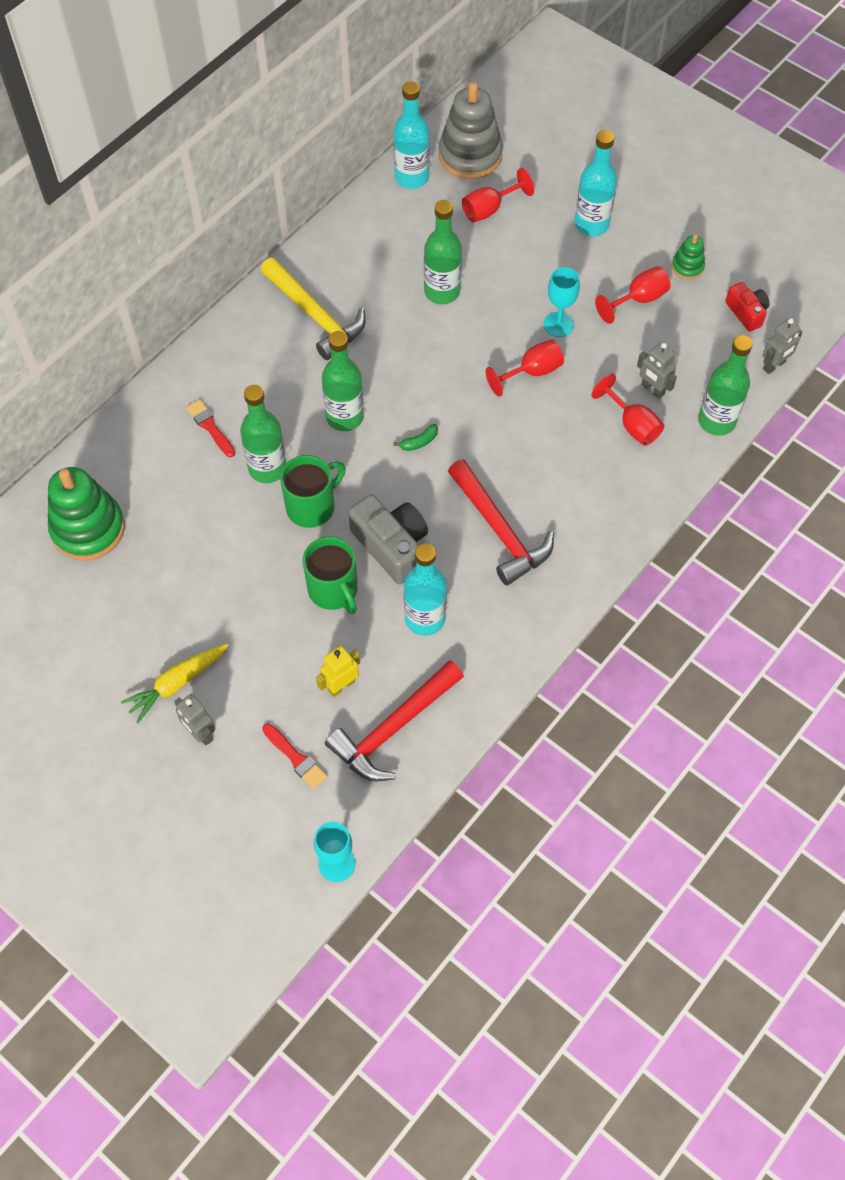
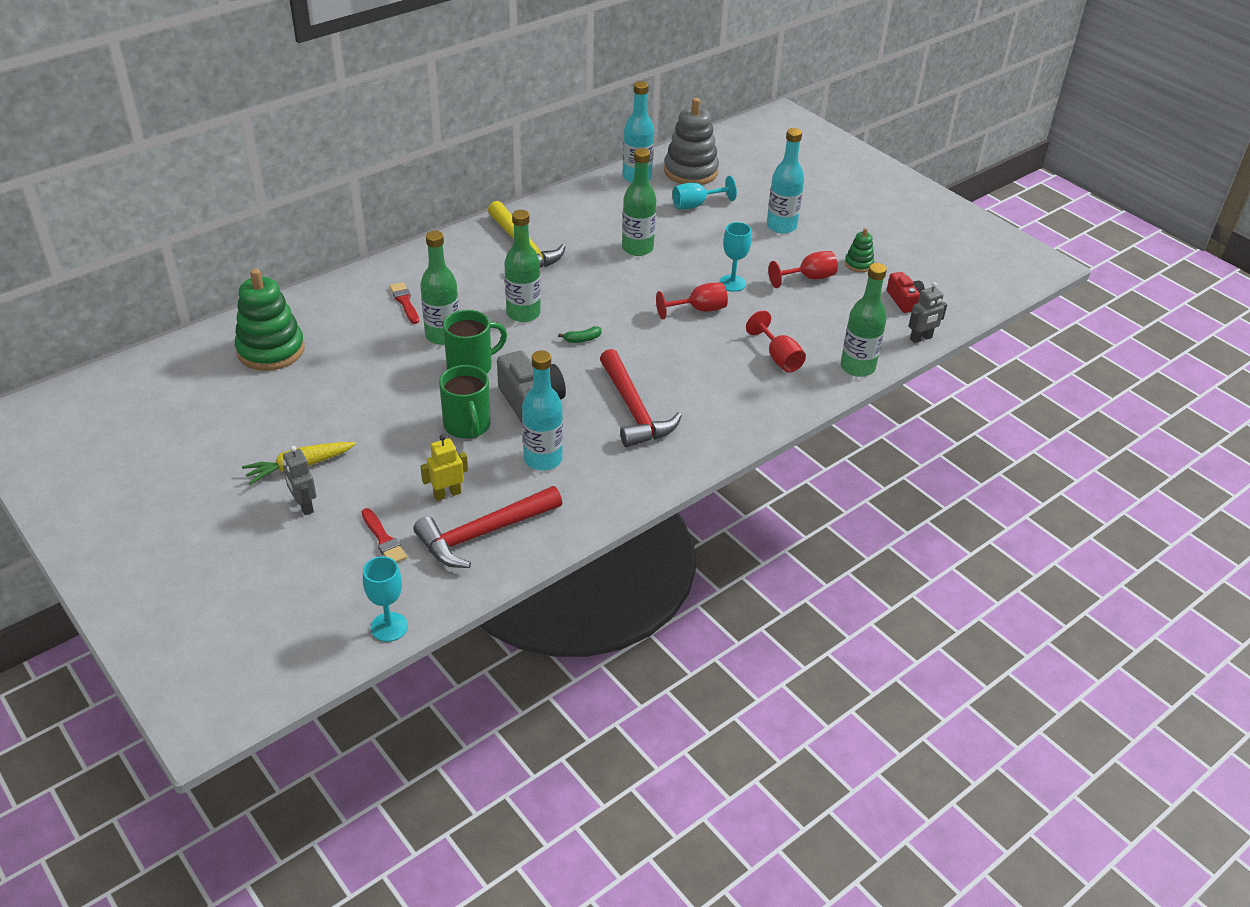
camera: 10 degrees right, 20 degrees down
(489, 209) = (696, 205): red goblet -> turquoise goblet
(652, 389) = (804, 337): grey robot -> none

